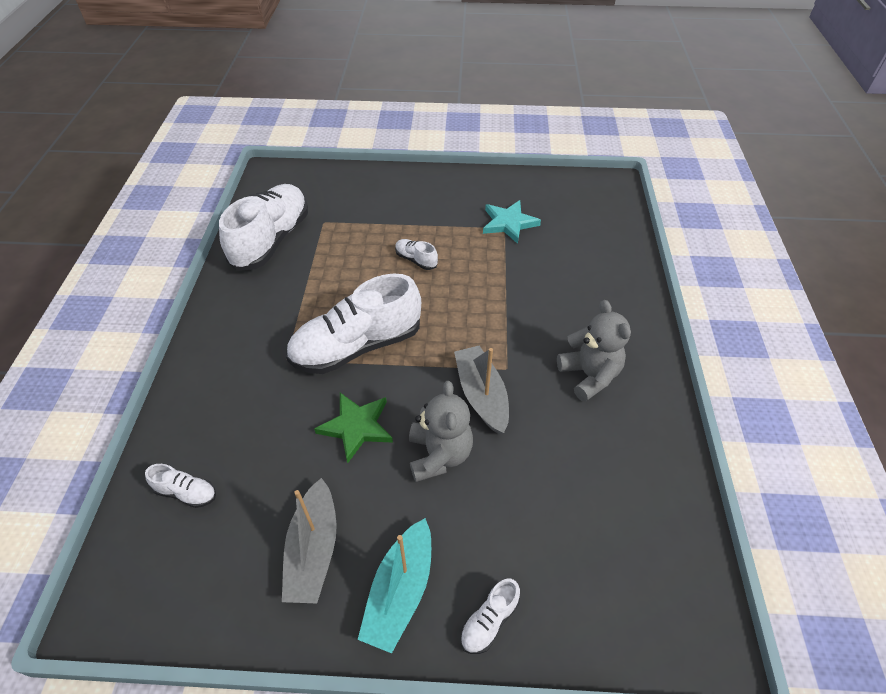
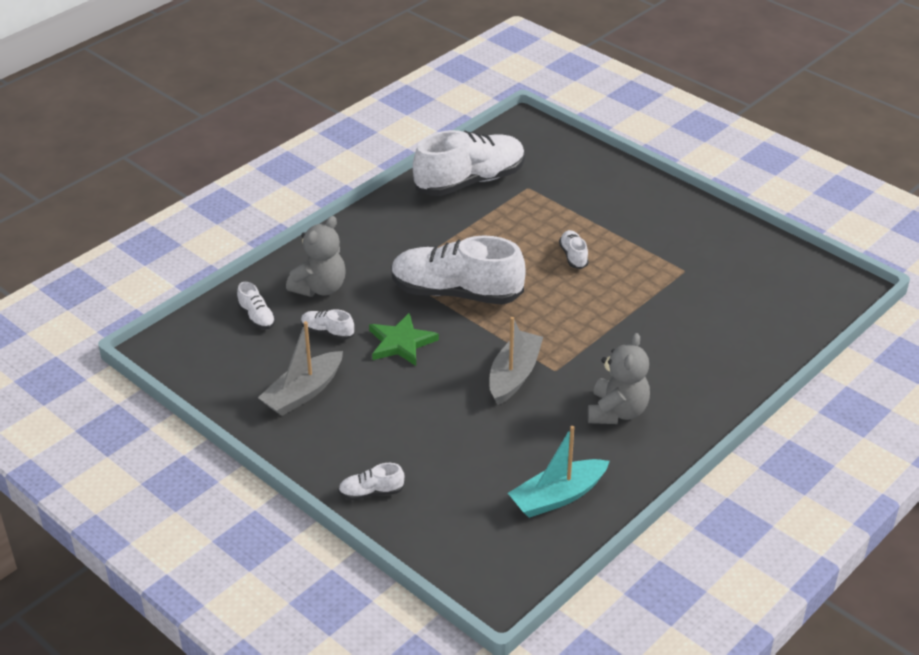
camera: 40 degrees right, 10 degrees down
(276, 461) = (327, 332): none -> white shoe
(400, 591) = (333, 445): turquoise boat -> turquoise boat (557, 497)
(439, 455) = (440, 392): grey teddy bear -> grey teddy bear (320, 288)
(509, 223) = (694, 269): turquoise star -> none

